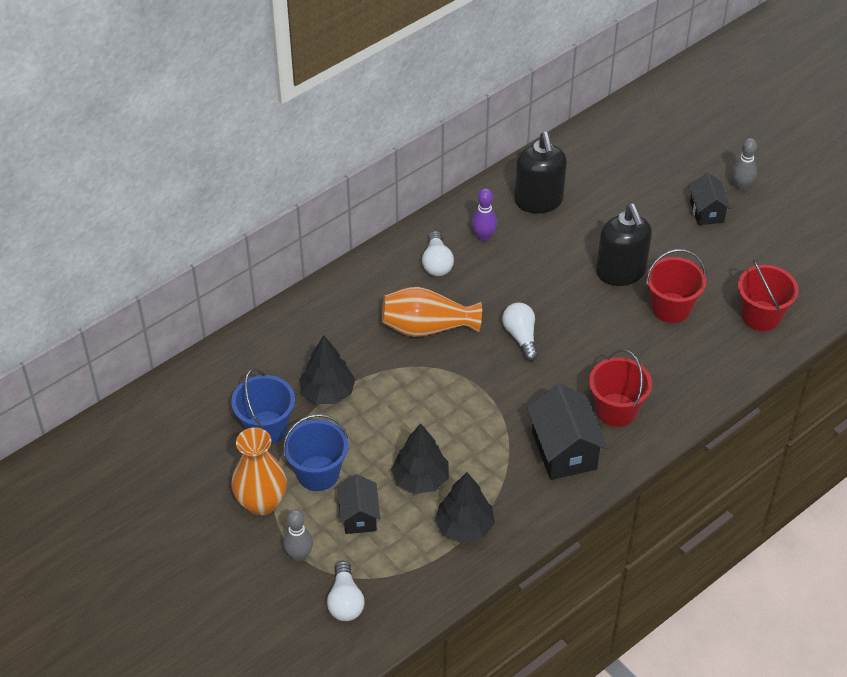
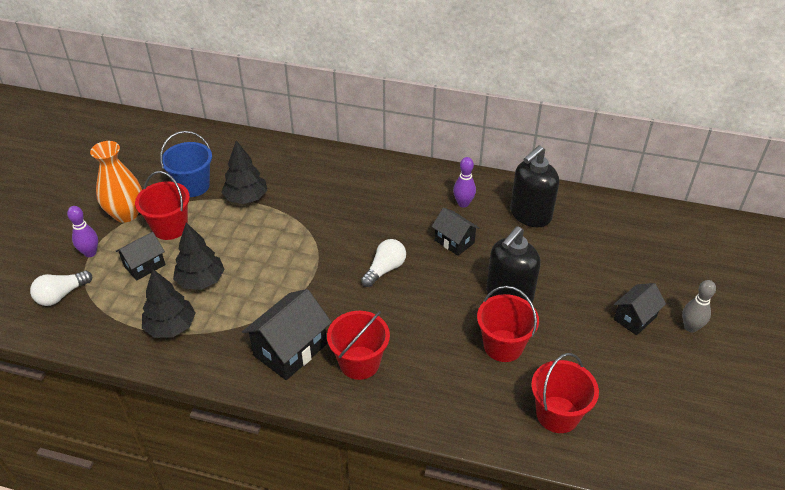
camera: 55 degrees right, 5 degrees down
(299, 555) = (90, 253): grey bowling pin -> purple bowling pin
(318, 473) = (170, 227): blue bucket -> red bucket
(427, 327) = (348, 217): orange vase -> none
(437, 263) = (413, 193): white light bulb -> none
(527, 270) = (454, 241): none -> black house

